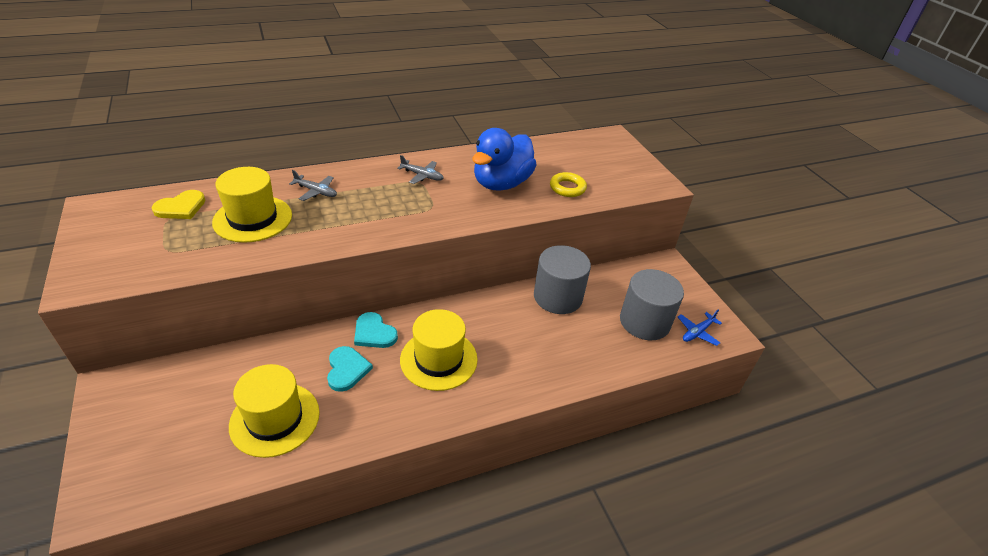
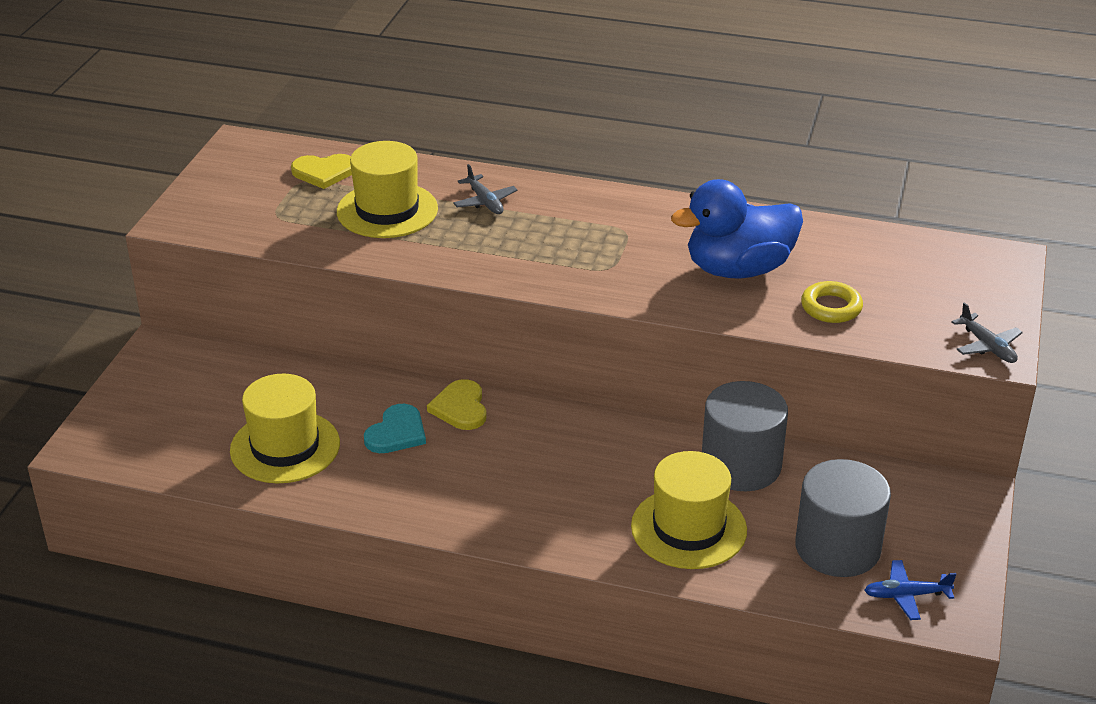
camera: 40 degrees right, 5 degrees down
(374, 333) = (460, 408): turquoise heart -> yellow heart
(422, 176) = (637, 224): grey plane -> grey plane (987, 346)
(438, 359) = (509, 468): yellow hat -> yellow hat (688, 528)

